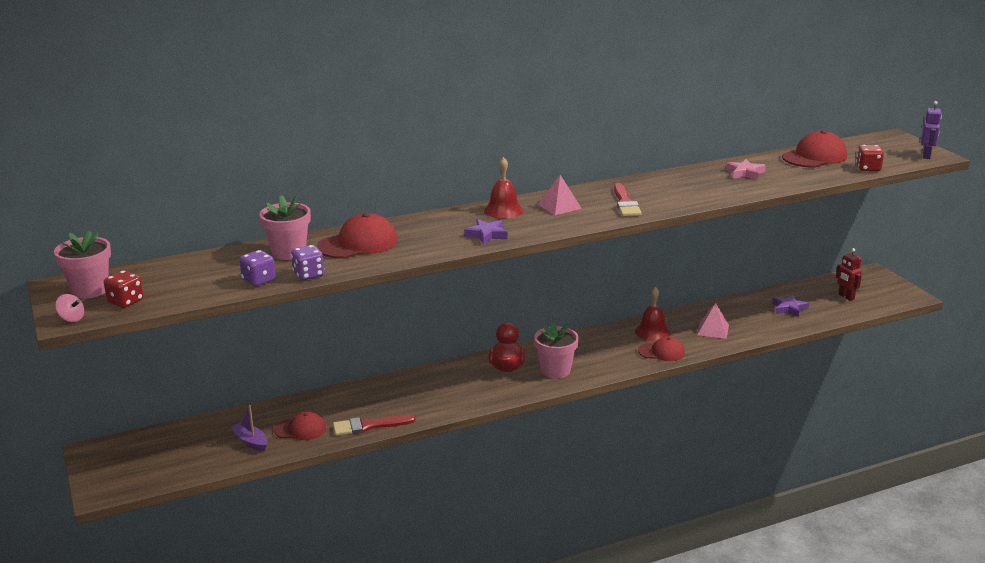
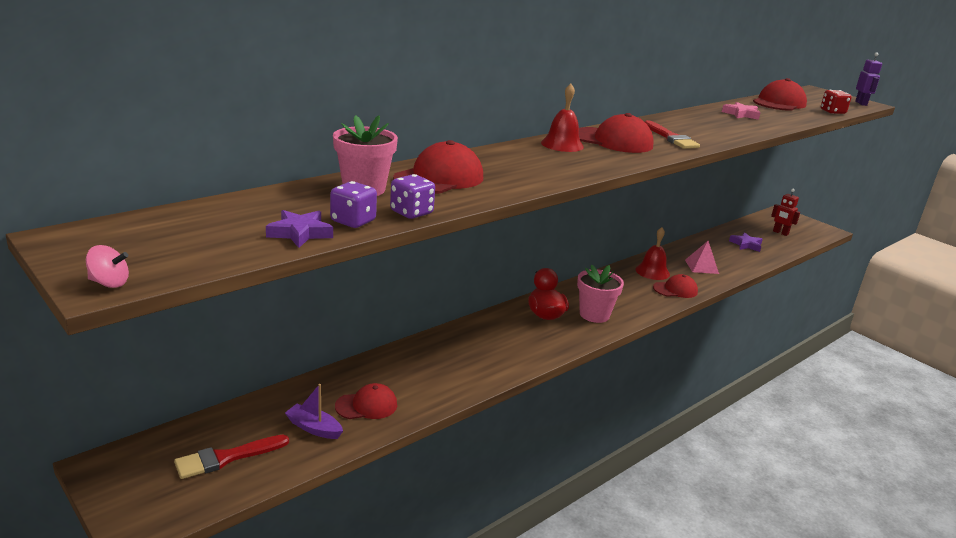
camera: 20 degrees left, 0 degrees up
(90, 290) = (116, 242): pink flower pot -> none
(125, 302) = (182, 255): red dice -> none
(369, 426) = (444, 393): red brush -> red brush (226, 458)
(486, 235) = (571, 167): purple star -> purple star (300, 233)
(559, 206) = (612, 141): pink pyramid -> red cap

